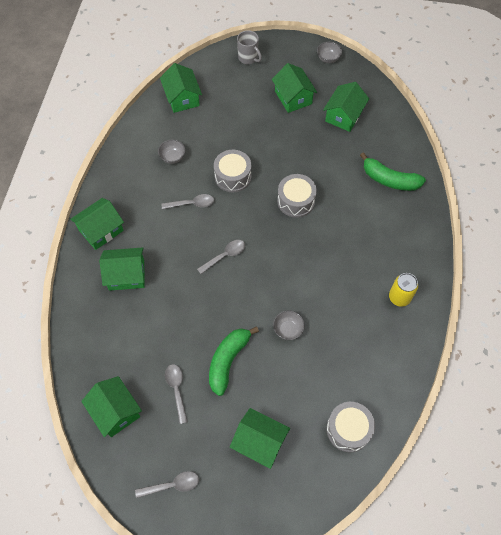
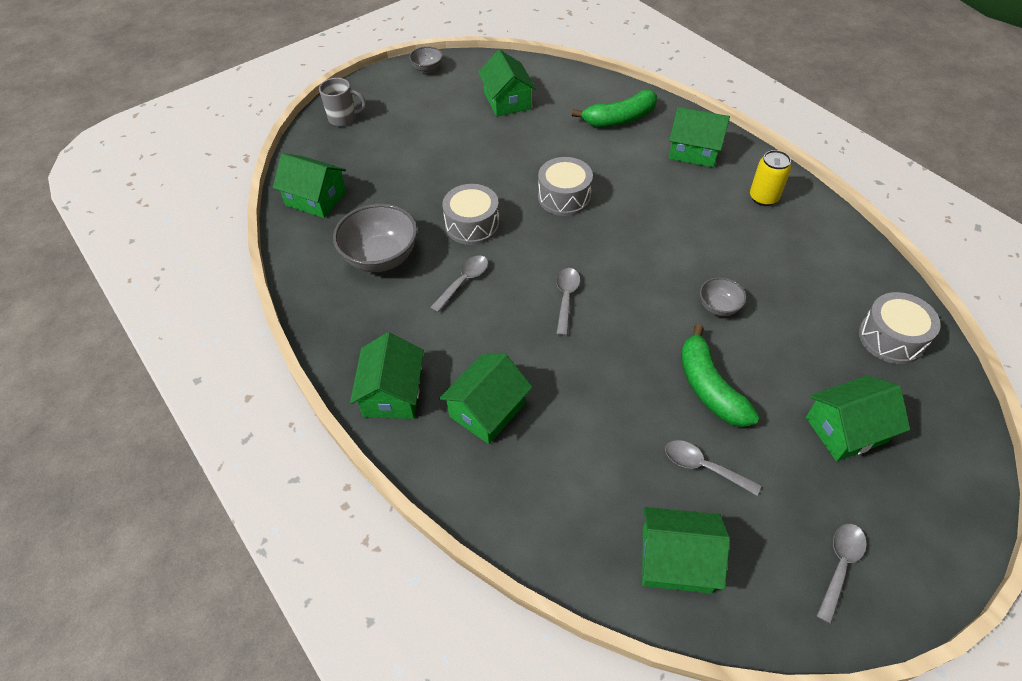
camera: 45 degrees left, 10 degrees down
(172, 157) = (381, 257): grey bowl -> grey bowl, size x1.93
(293, 97) = (437, 119): green house -> green house (694, 151)

